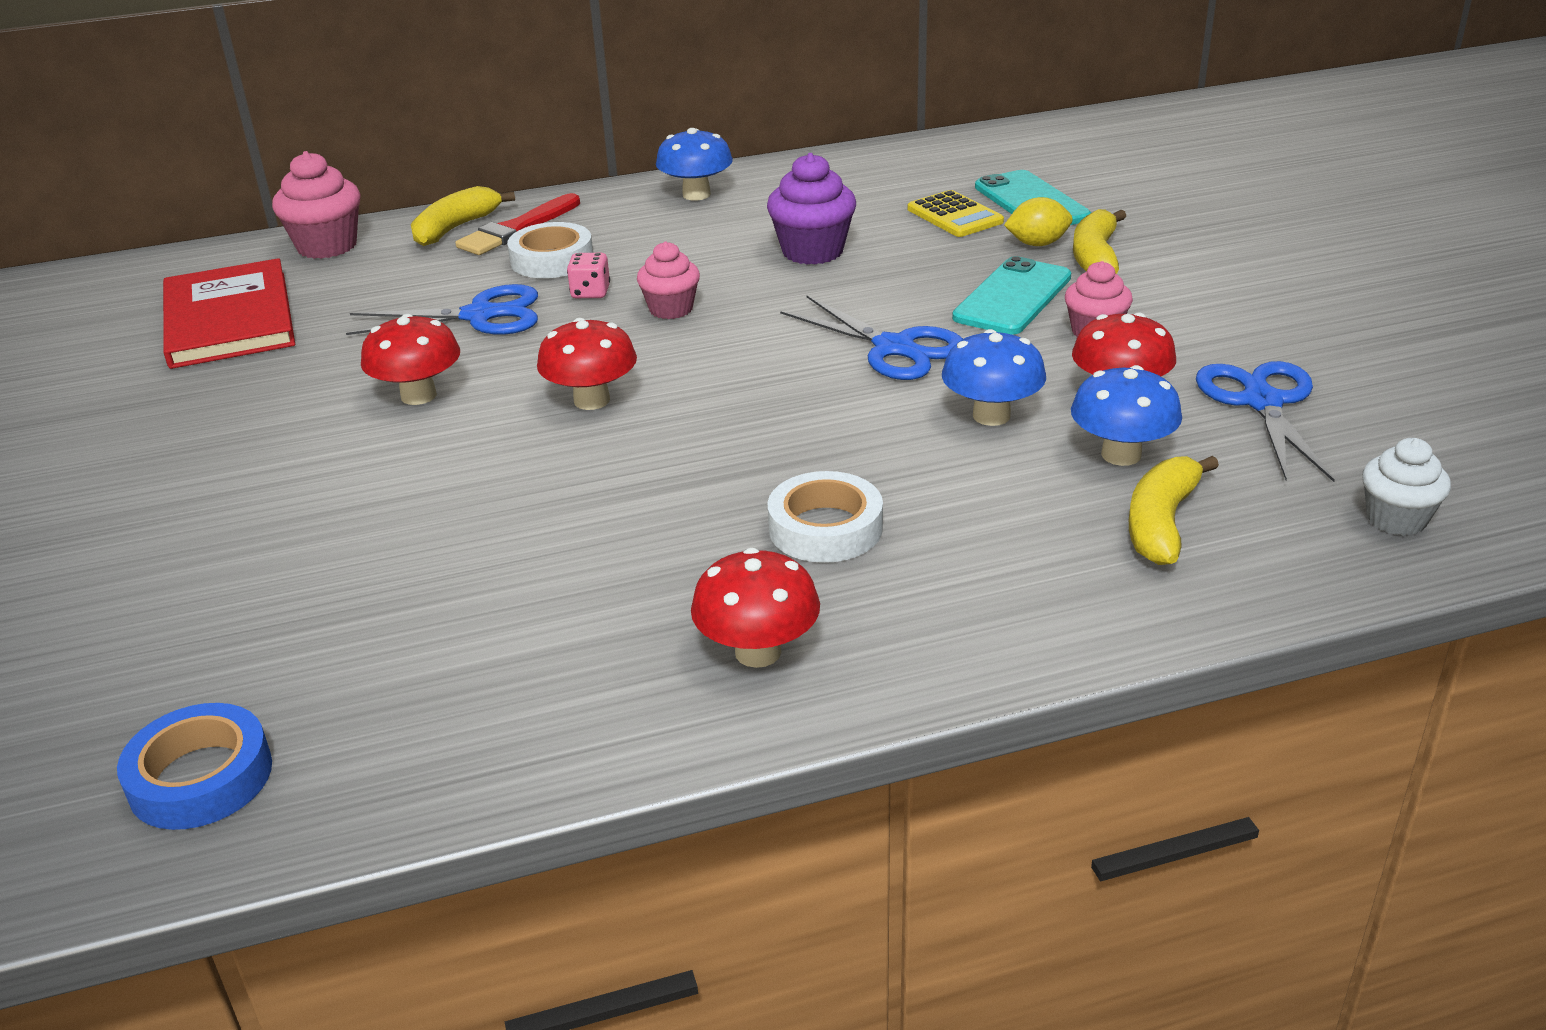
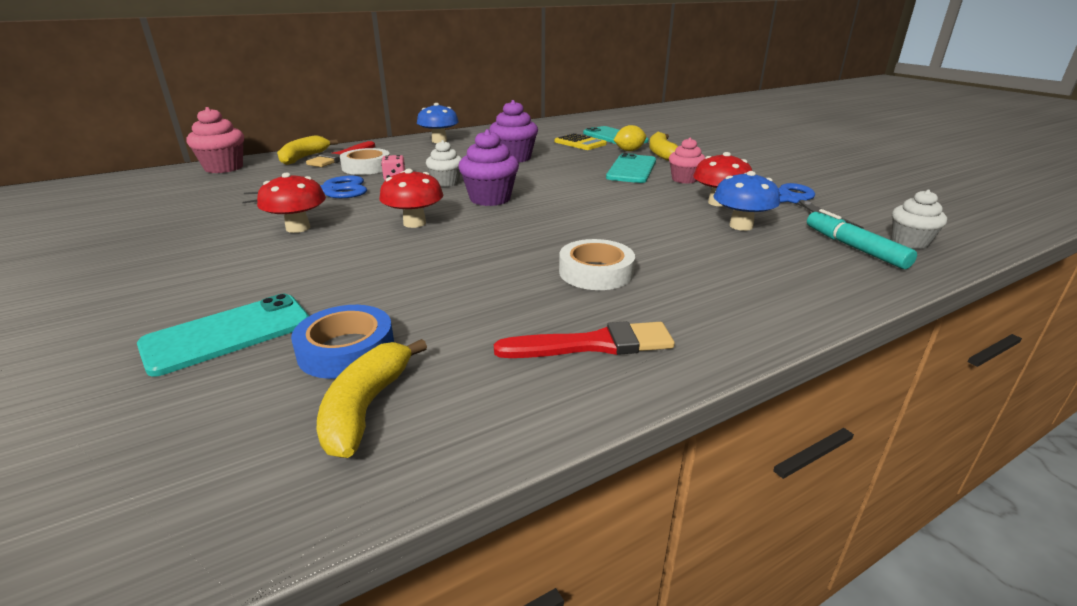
camera: 15 degrees left, 5 degrees down
(201, 777) = (140, 500): blue tape -> blue tape (346, 350)
(229, 319) = (159, 201): red book -> none
(303, 579) = (228, 334): none -> turquoise phone
(671, 309) = (446, 183): pink cupcake -> white cupcake
(729, 354) = (490, 199): none -> purple cupcake
(758, 652) = (593, 344): red mushroom -> red brush
(894, 348) = (583, 191): blue scissors -> none
(991, 416) = (657, 214): blue mushroom -> none
(1162, 523) = (790, 253): yellow banana -> yellow banana (366, 407)
(1284, 521) = (854, 248): none -> turquoise marker

